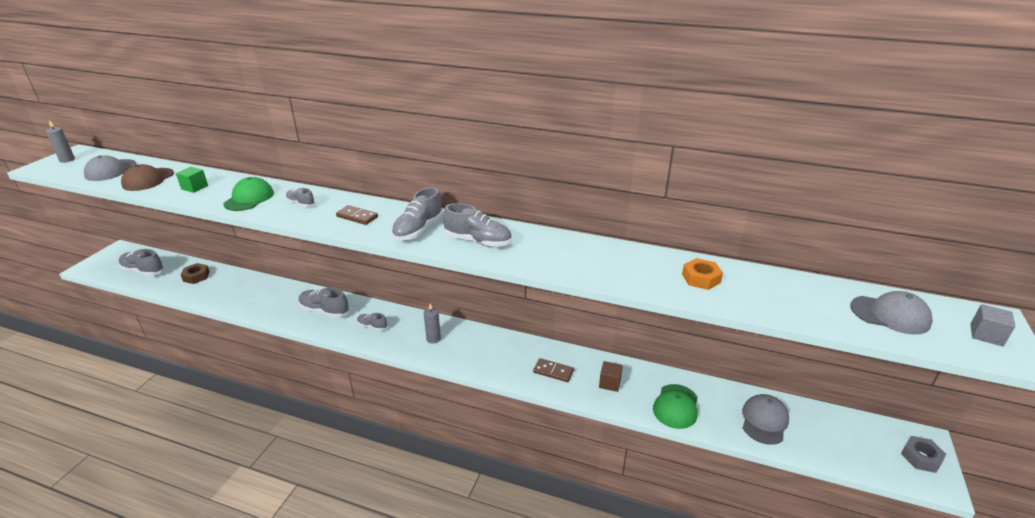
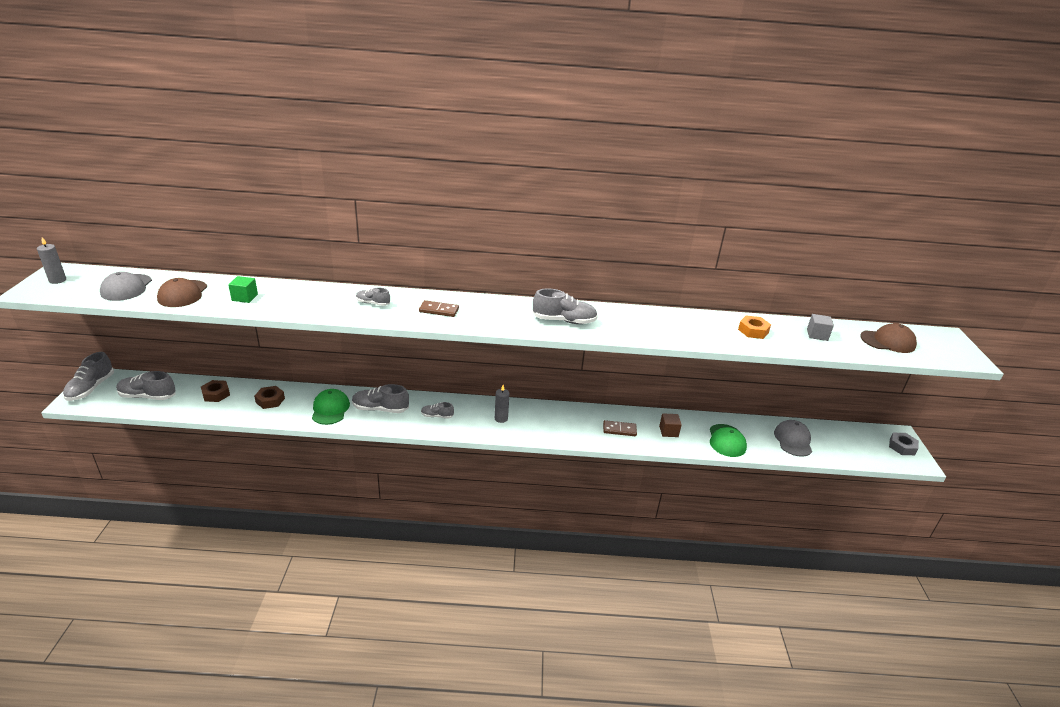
camera: 20 degrees left, 0 degrees up
(235, 288) = (270, 400): none -> brown nut
(249, 198) = (315, 303): green cap -> green cap (330, 409)
(418, 230) = (505, 316): grey shoe -> grey shoe (91, 388)
(890, 315) = (888, 341): grey cap -> brown cap
(986, 335) = (948, 347): grey cube -> grey cube (817, 335)

